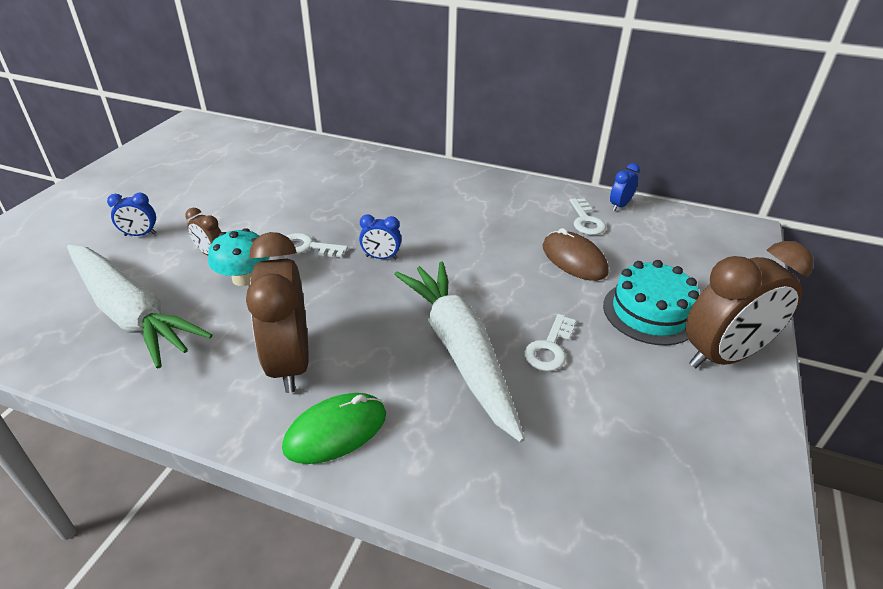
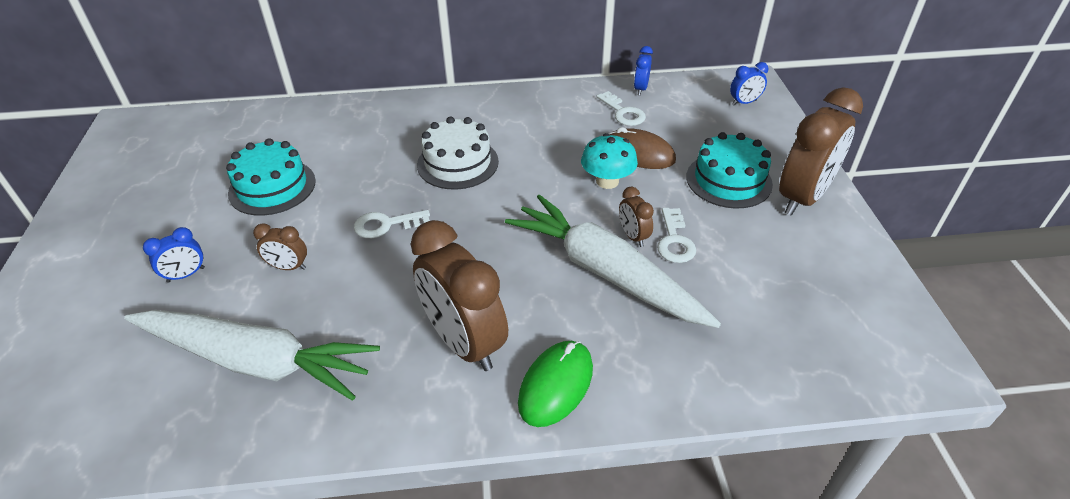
camera: 25 degrees left, 5 degrees up
(244, 278) = (348, 279): turquoise mushroom -> turquoise mushroom (607, 181)
(249, 193) = (272, 187): none -> turquoise cake
(381, 257) = (468, 210): blue clock -> blue clock (744, 102)
(403, 218) = (457, 163): none -> white cake
(511, 329) = (633, 236): none -> brown clock

